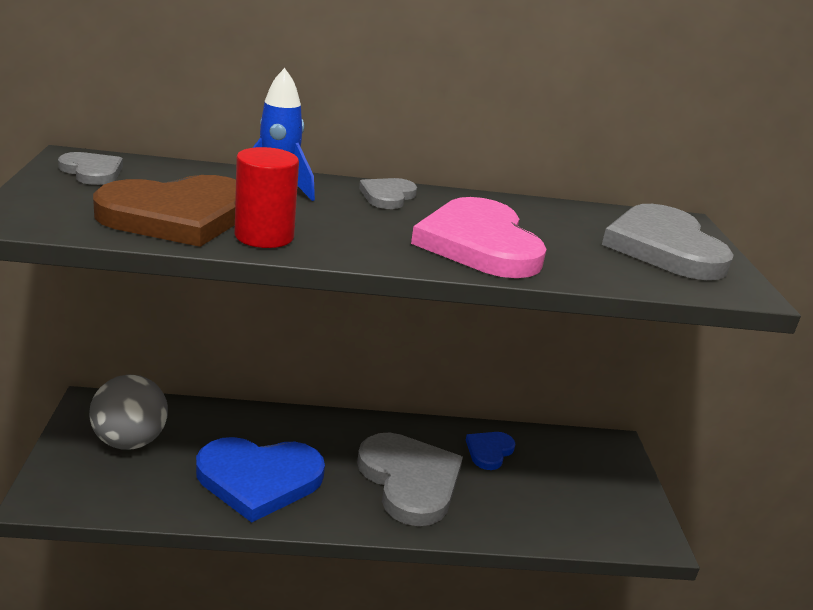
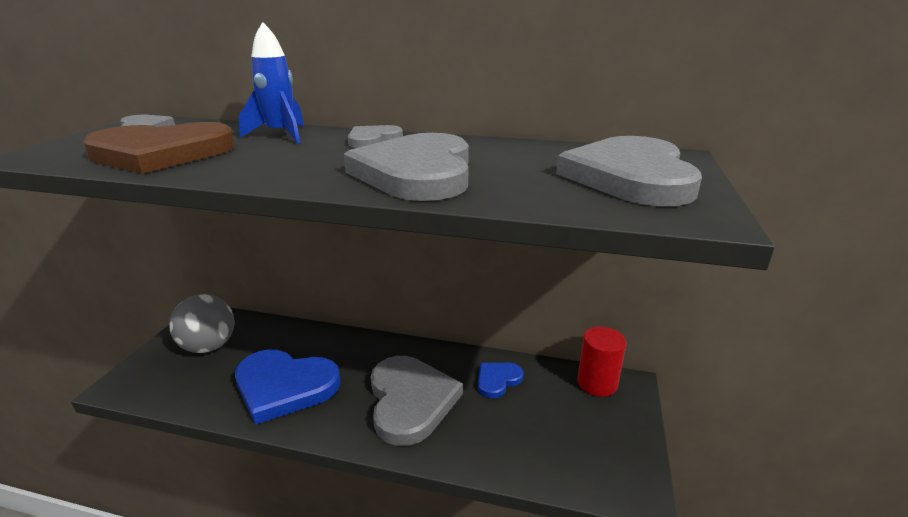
camera: 20 degrees right, 0 degrees up
(264, 236) = (212, 167): red cylinder -> red cylinder (597, 383)
(479, 244) = (417, 173): pink heart -> grey heart

